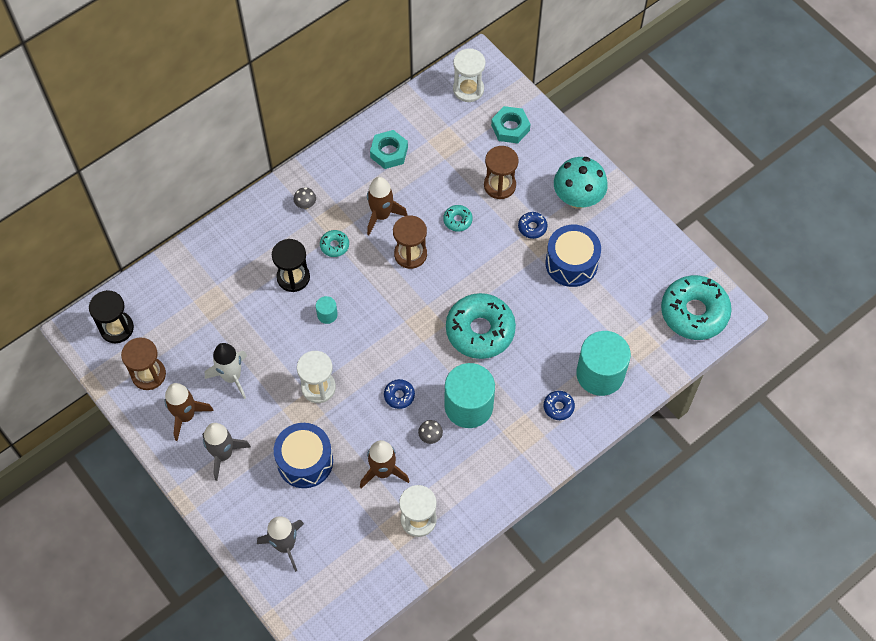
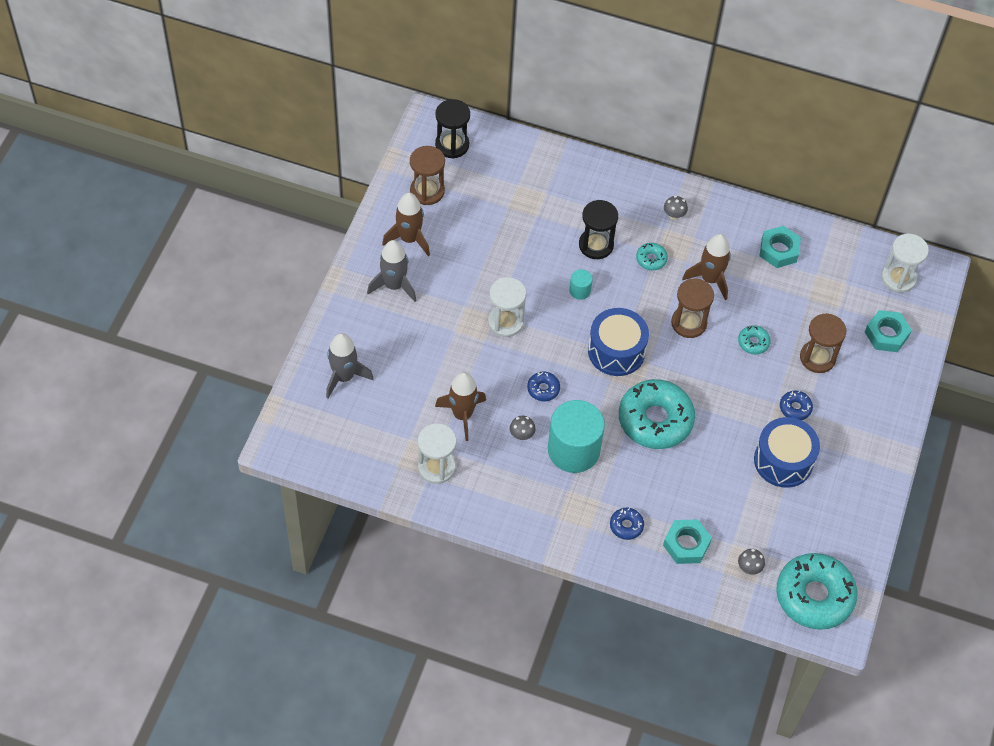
camera: 55 degrees right, 5 degrees down
(232, 377) = (468, 252): white rocket -> none
(305, 461) = (430, 350): blue drum -> blue drum (616, 351)
(578, 198) = (857, 431): turquoise mushroom -> none
(600, 374) = (686, 544): turquoise cylinder -> turquoise nut
(645, 342) = (749, 568): none -> grey mushroom

